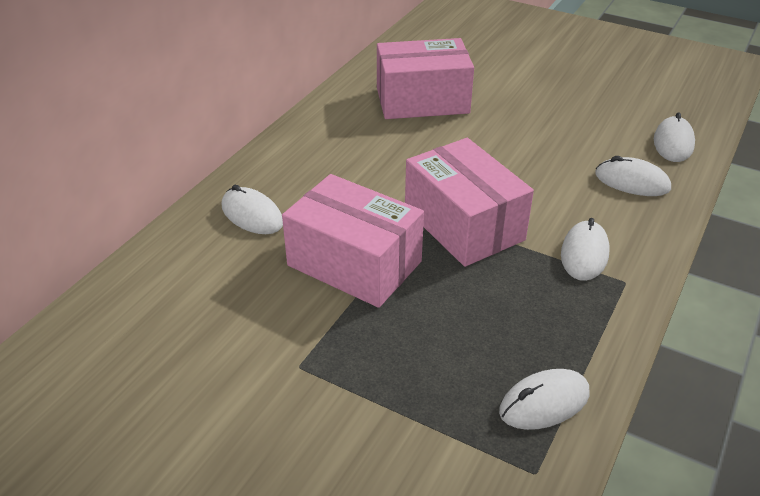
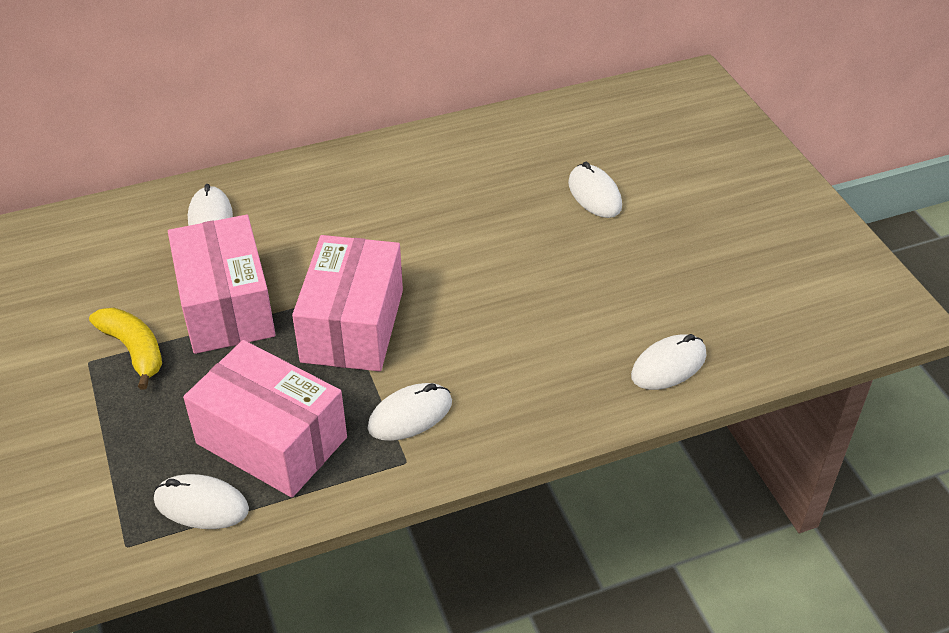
camera: 40 degrees right, 5 degrees up
(326, 334) = (134, 350): none -> yellow banana
(422, 100) = (491, 183): pink box -> pink box (272, 440)
(632, 182) = (560, 378): white mouse -> white mouse (594, 195)

